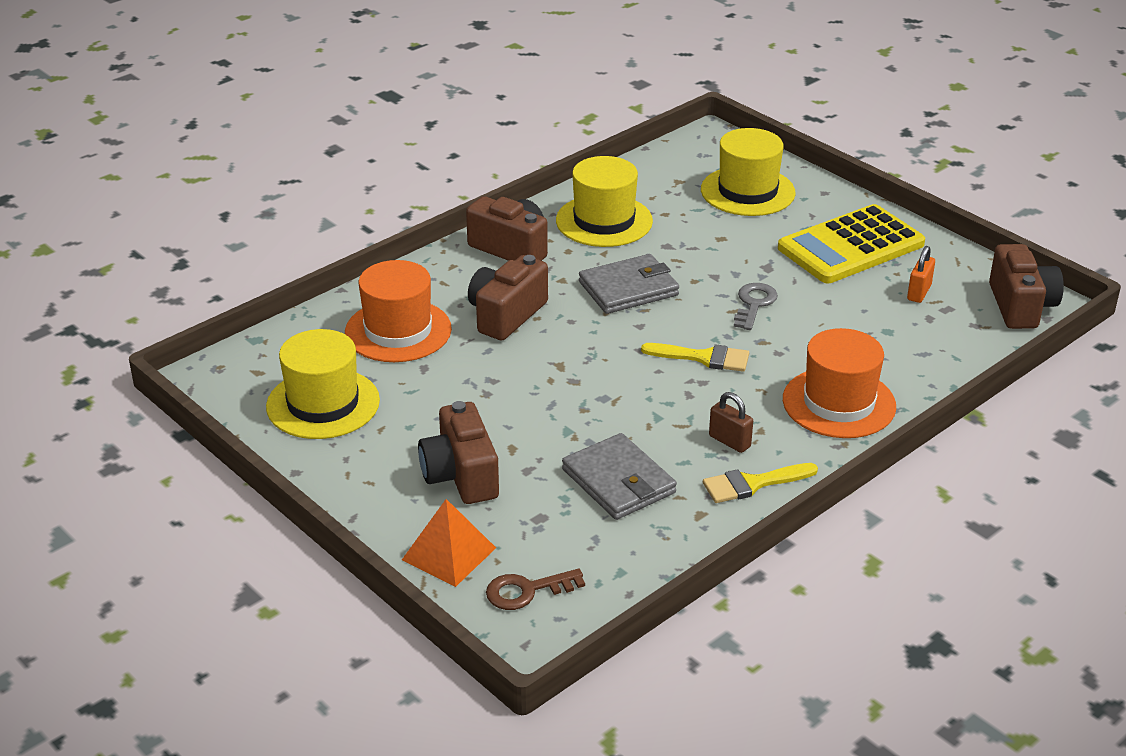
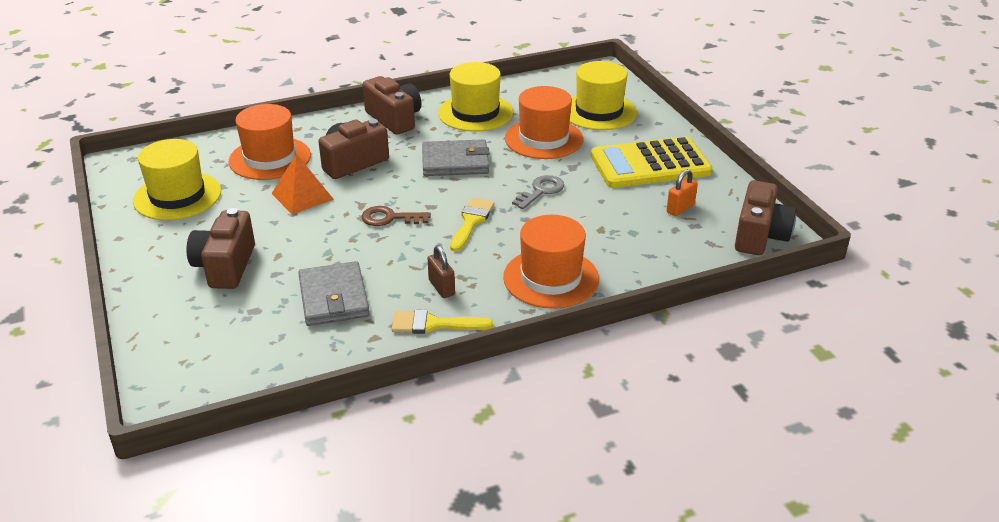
camera: 20 degrees right, 0 degrees up
(448, 553) = (168, 320): orange pyramid -> orange pyramid (302, 196)
(527, 591) = (198, 363): brown key -> brown key (390, 218)
(703, 358) = (471, 221): yellow brush -> yellow brush turned 105 degrees counterclockwise
(709, 238) = (543, 139): none -> orange hat

